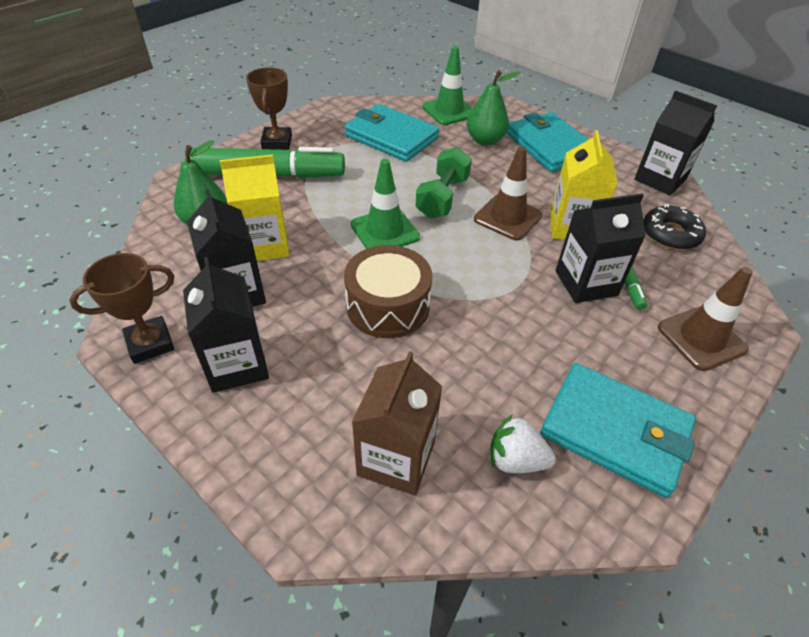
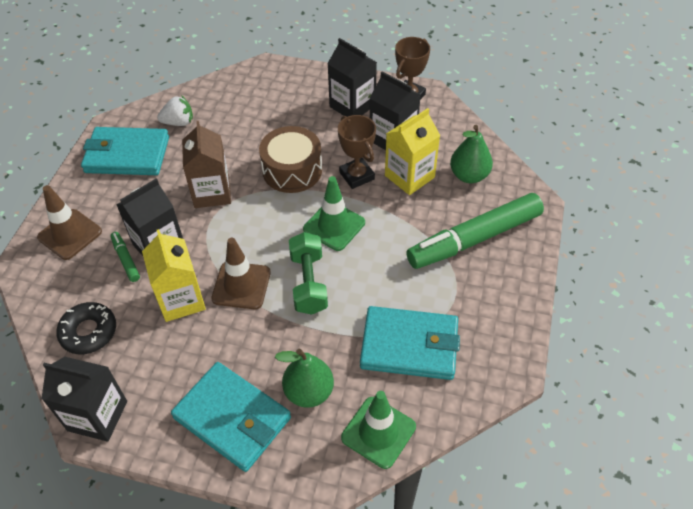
camera: 155 degrees right, 5 degrees up
(277, 142) = (508, 281): brown trophy -> brown trophy (357, 176)
(396, 458) = (239, 101): brown carton -> brown carton (212, 192)

